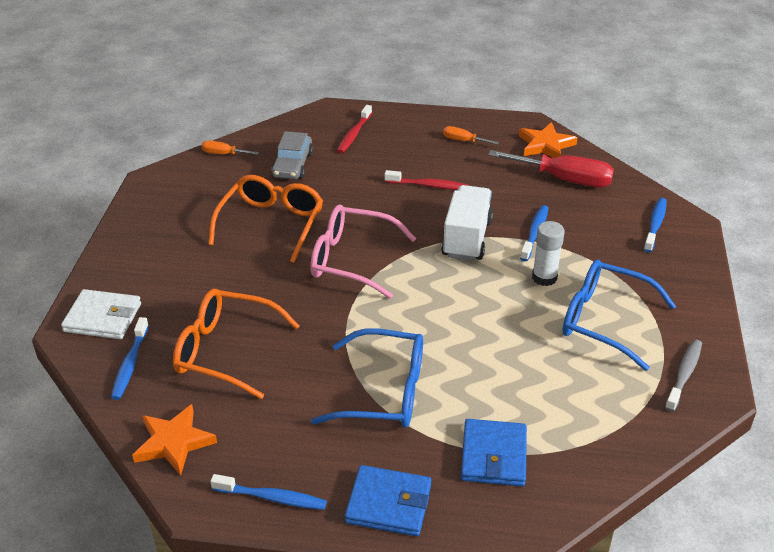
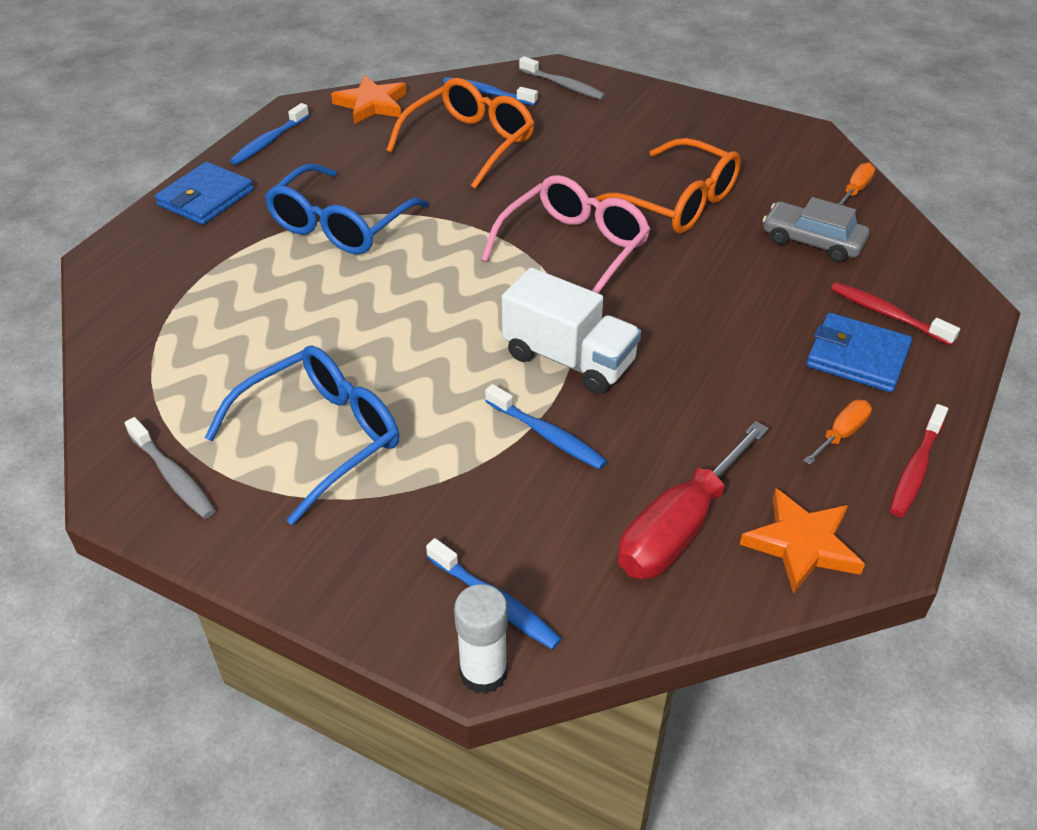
camera: 110 degrees right, 5 degrees up
(103, 317) = (563, 85): white wallet -> grey toothbrush
(428, 185) = (716, 357): red toothbrush -> red toothbrush (915, 469)
(494, 456) = (199, 274): blue wallet -> blue wallet (857, 357)
(544, 277) = (442, 409): white glue stick -> white glue stick (483, 672)

